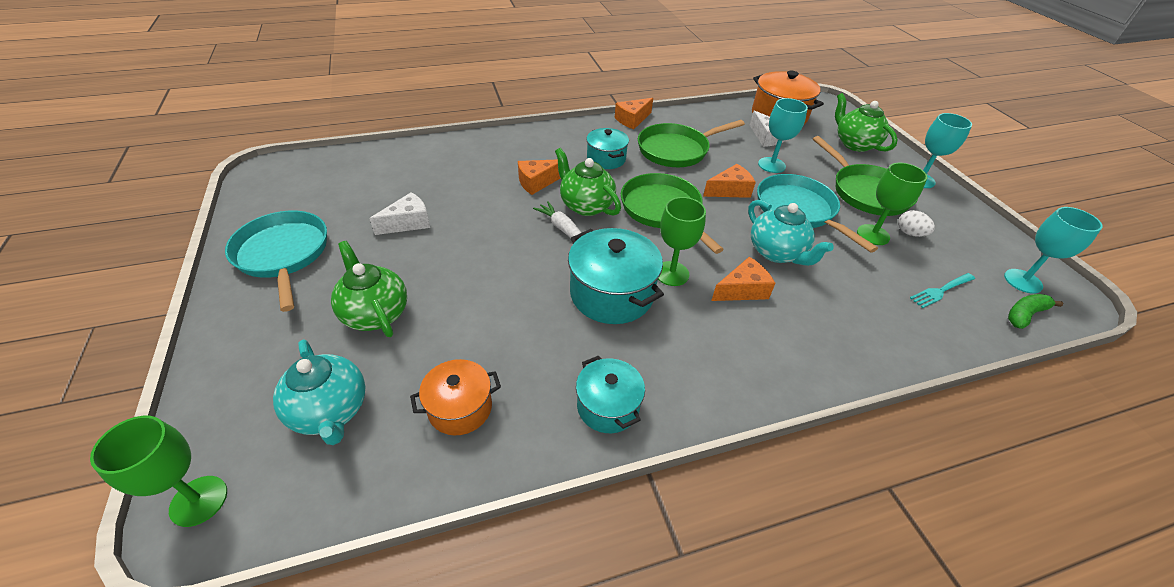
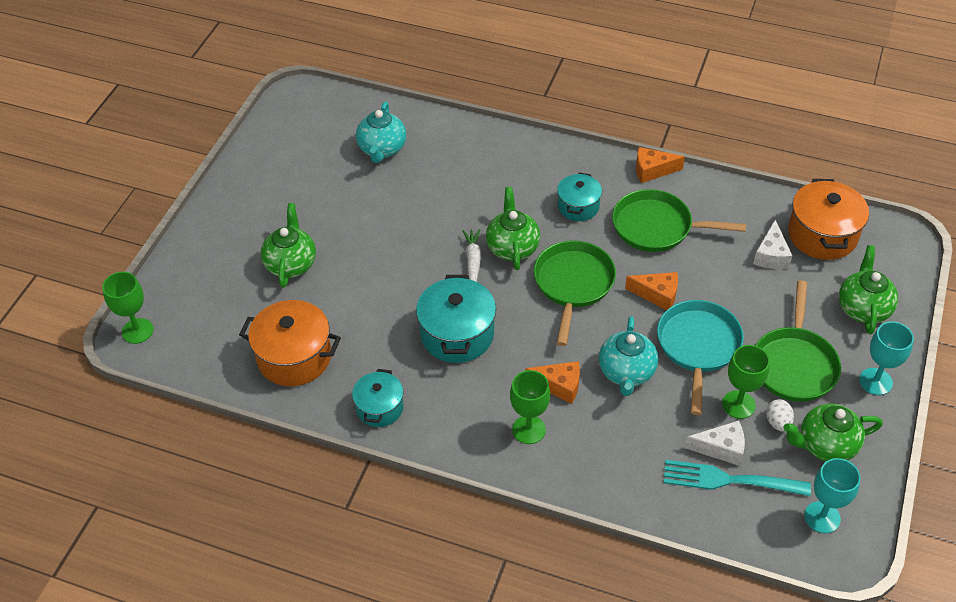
camera: 40 degrees right, 5 degrees up
(283, 254) = (264, 185): turquoise pan -> none
(330, 411) = (225, 317): turquoise teapot -> turquoise teapot (382, 149)
(408, 223) = (364, 197): white cheese -> white cheese (721, 448)
(460, 408) = (294, 357): orange pot -> orange pot, size x1.62
(537, 182) = (494, 204): orange cheese -> none
(671, 273) = (518, 343): green goblet -> green goblet (528, 429)
(771, 165) = (734, 289): turquoise goblet -> none
(941, 291) = (729, 480): turquoise fork -> turquoise fork, size x1.72
(954, 232) = (826, 445): none -> green teapot
(1024, 314) = (776, 538): green banana -> none

